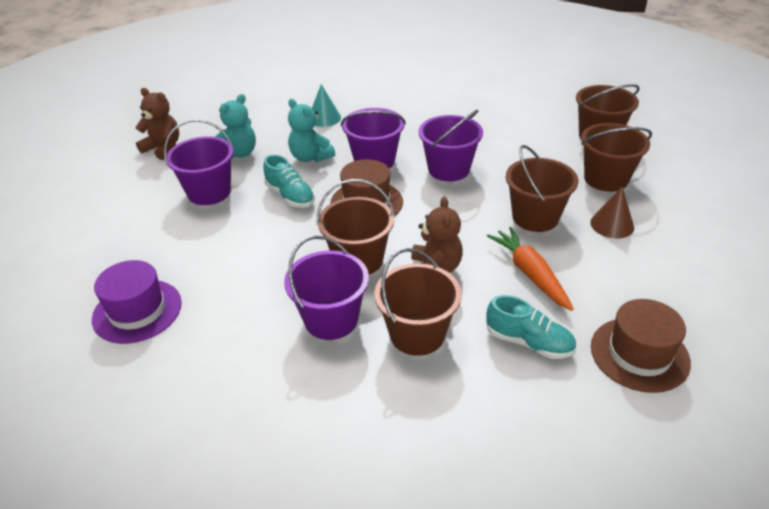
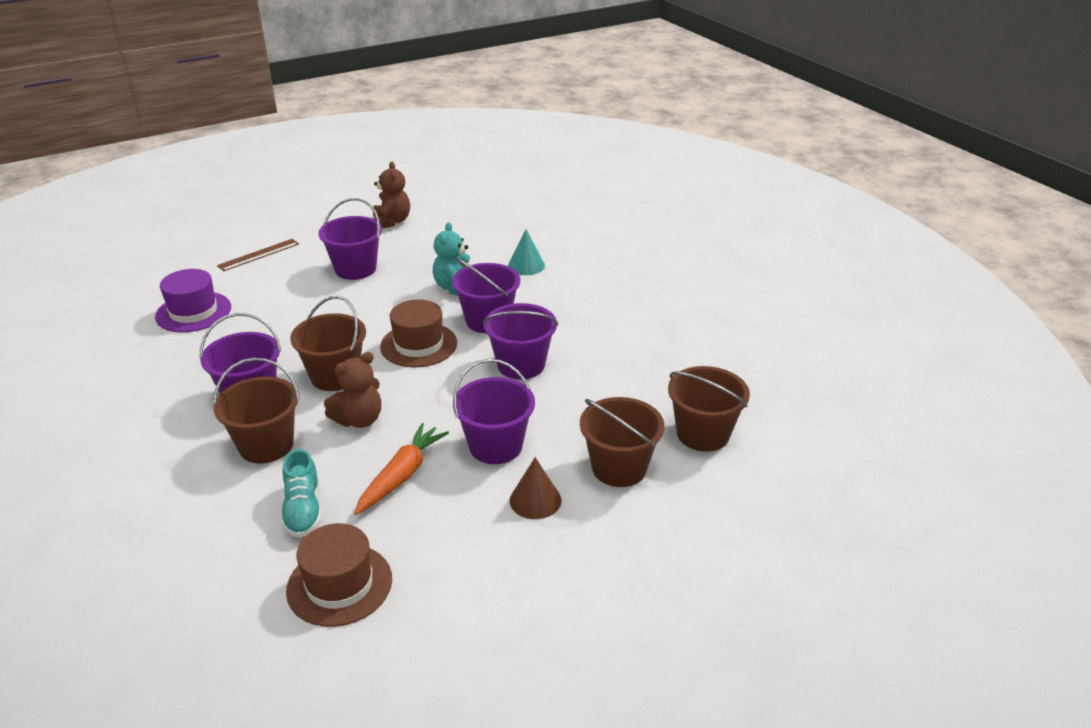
camera: 50 degrees right, 5 degrees down
(97, 236) = (258, 255): none -> brown ruler
(238, 153) = (422, 254): turquoise teddy bear -> none
(290, 196) = (389, 305): turquoise shoe -> none
(535, 217) = (495, 446): brown bucket -> purple bucket

